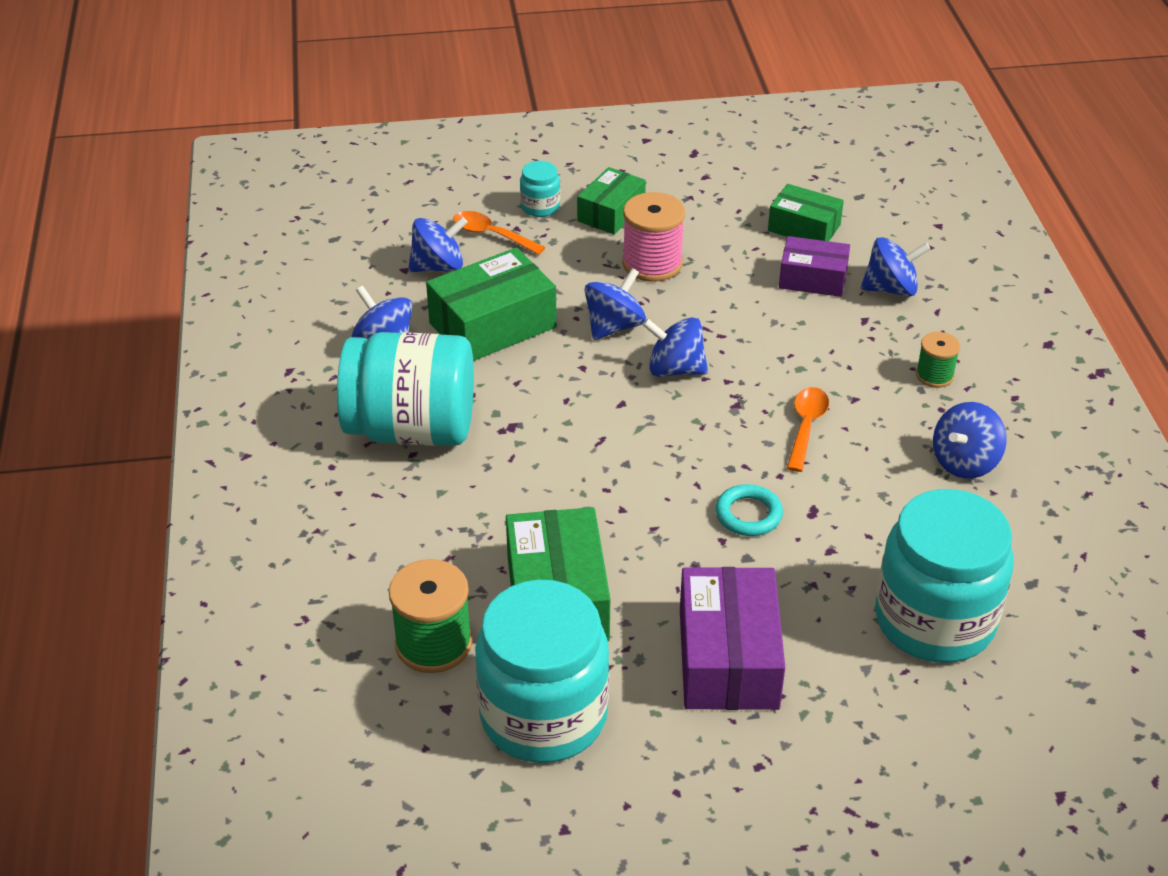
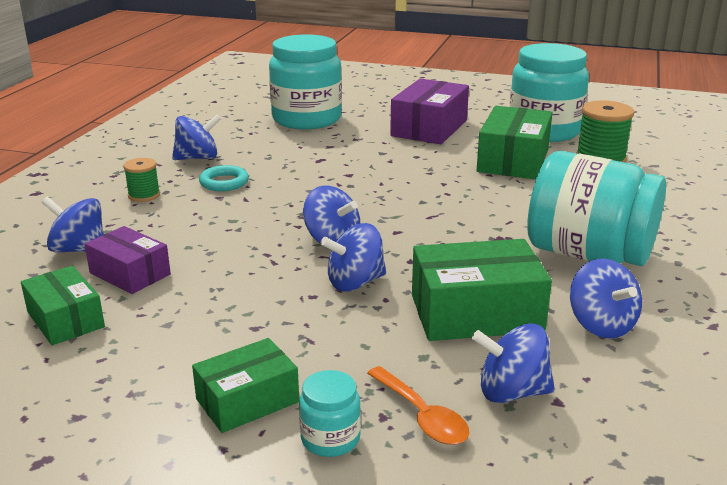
camera: 155 degrees left, 15 degrees down
(652, 263) = (262, 327): pink spool -> none
(748, 514) = (362, 166): turquoise ring -> turquoise ring (224, 182)
(806, 426) = (273, 191): orange spoon -> none

